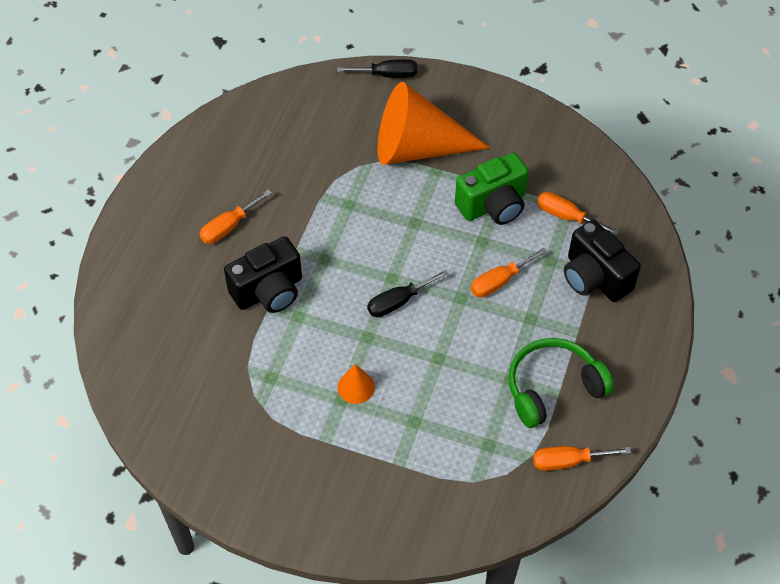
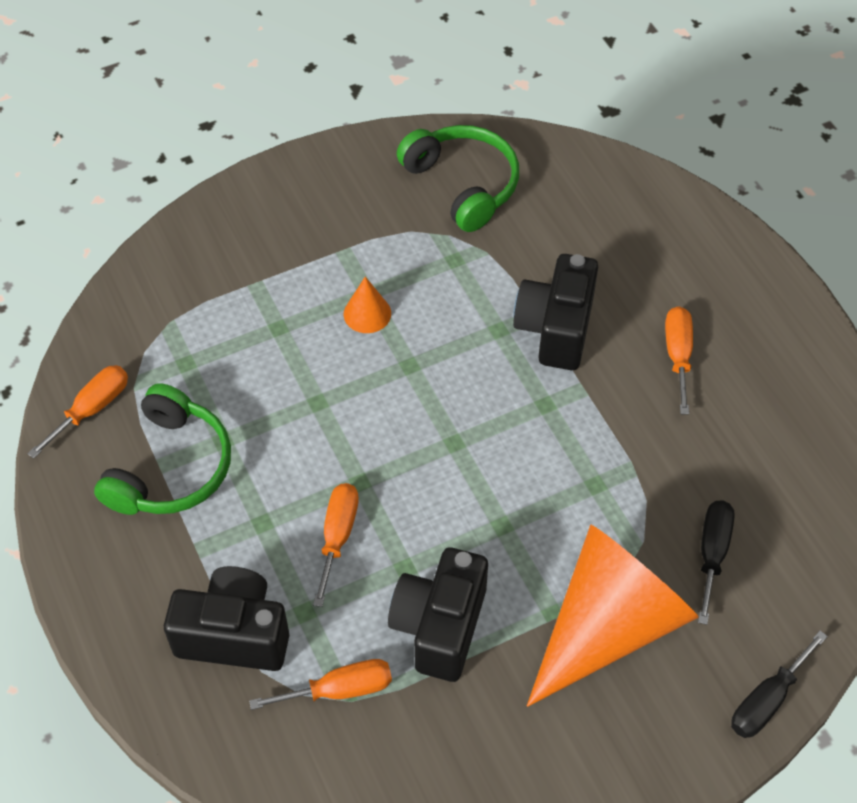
camera: 135 degrees right, 0 degrees up
(205, 422) = (463, 184): none -> green headphones
(398, 302) = (419, 424): black screwdriver -> black screwdriver (712, 554)
(493, 205) = (439, 626): green camera -> black camera

